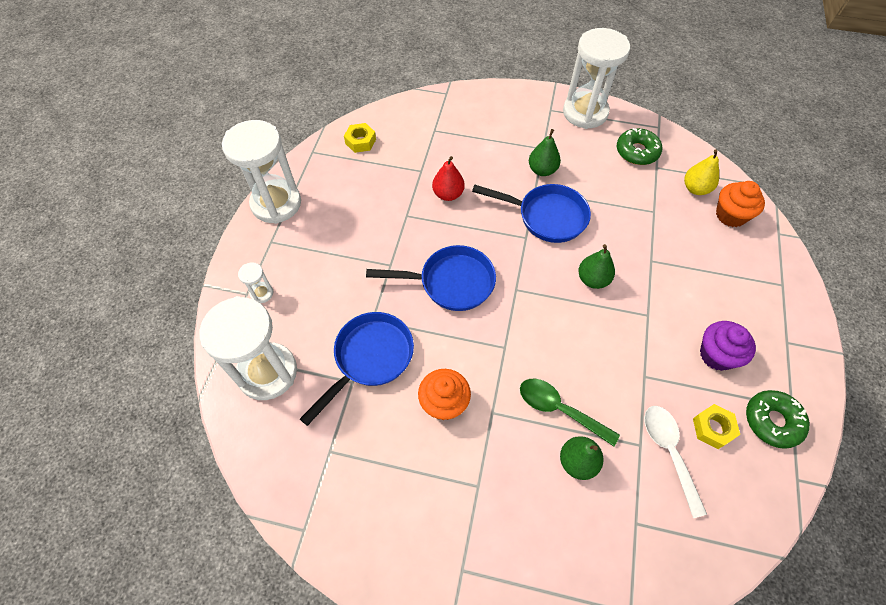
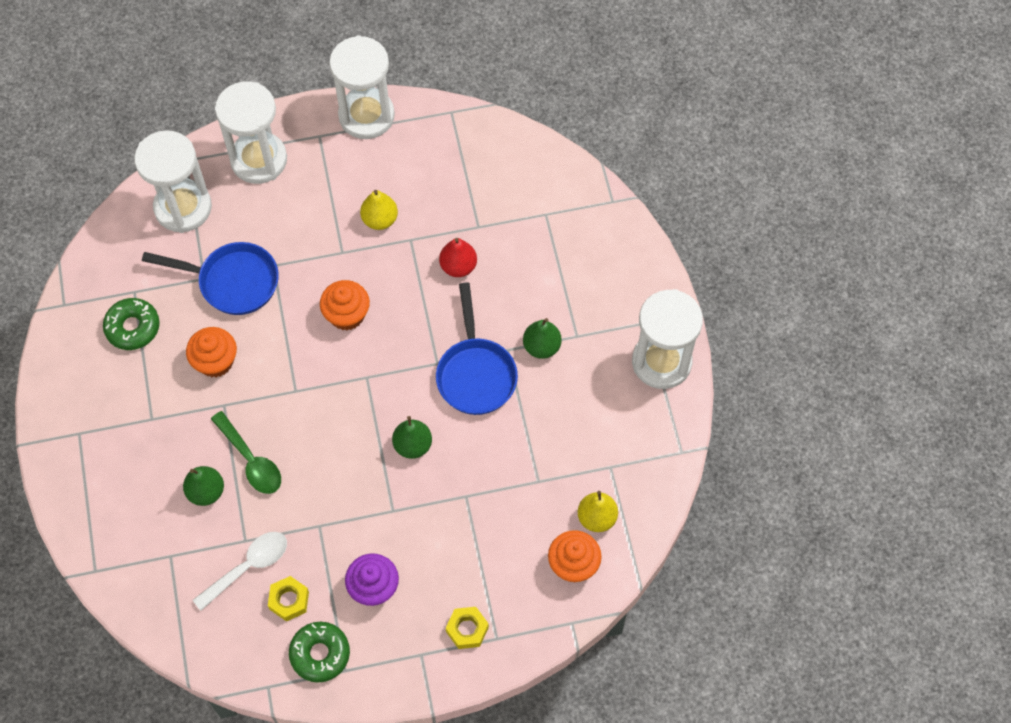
camera: 65 degrees right, 5 degrees up
(262, 293) = (259, 160): white hourglass -> white hourglass, size x2.39
(360, 141) = (489, 150): yellow nut -> yellow nut (467, 629)
(376, 228) = (380, 219): none -> yellow pear
(451, 282) = (347, 315): blue pan -> orange cupcake
(559, 409) = (251, 460): green spoon -> green spoon turned 135 degrees clockwise
(637, 152) = (624, 438): green donut -> green donut (133, 327)

